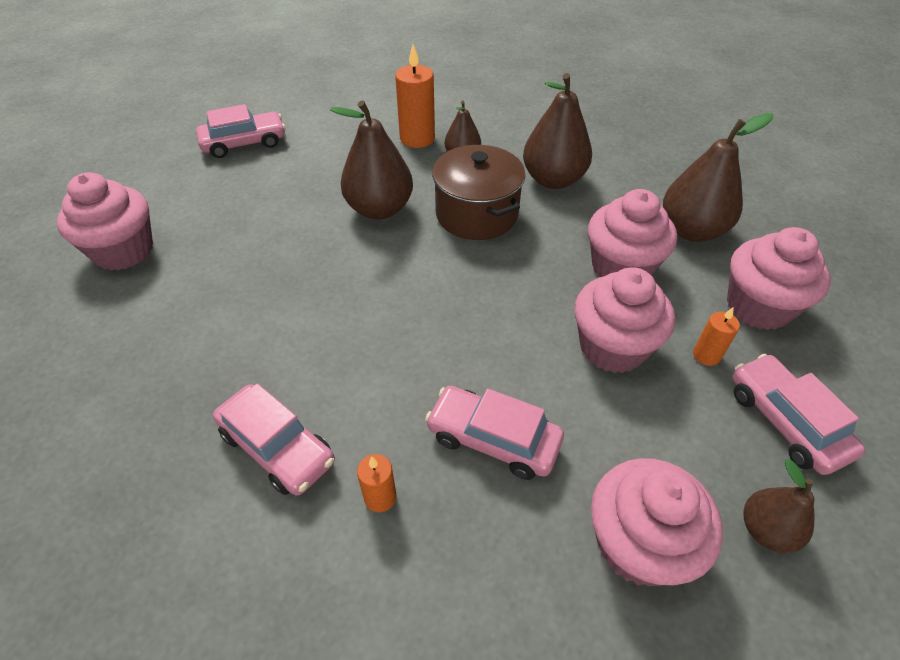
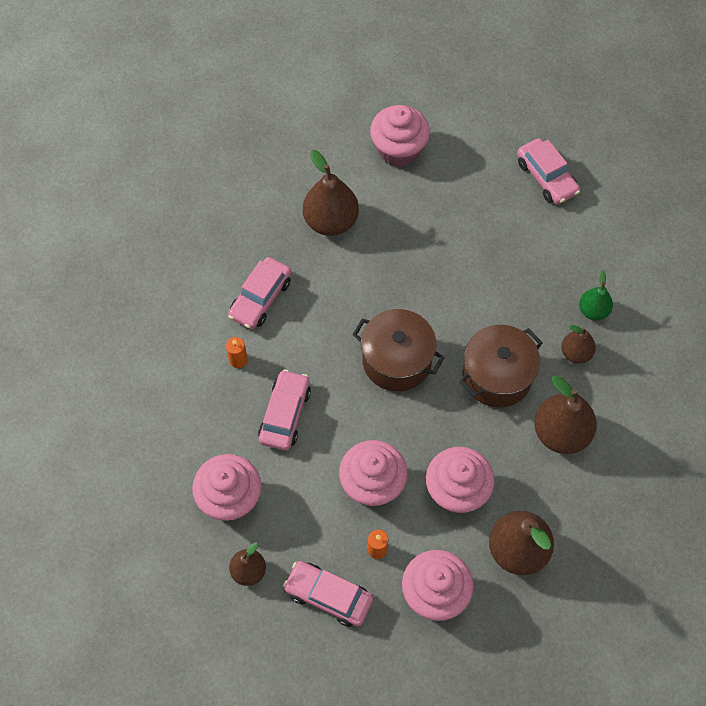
camera: 80 degrees right, 15 degrees up
(379, 209) = (485, 302): brown pear -> brown pear (331, 221)
(417, 138) = (593, 311): orange candle -> green pear
(434, 297) = (397, 360): none -> brown pot
(785, 421) = (328, 596): pink car -> pink car turned 120 degrees counterclockwise

